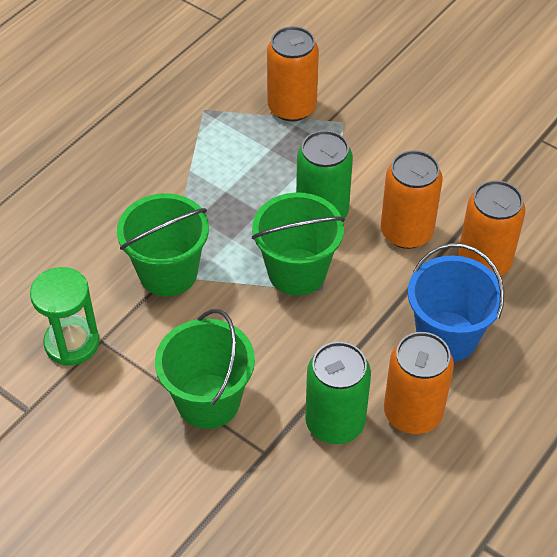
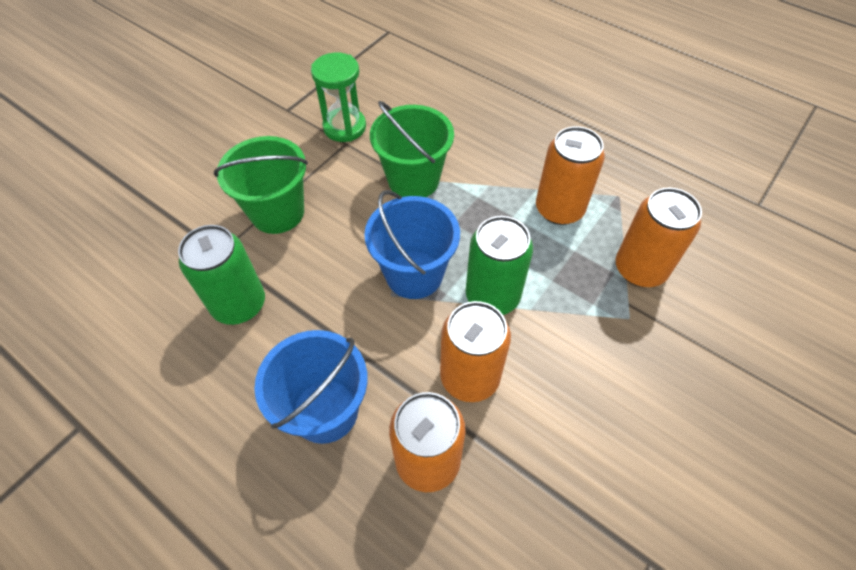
camera: 90 degrees right, 5 degrees up
(297, 272) = (414, 274): green bucket -> blue bucket
(413, 413) = (237, 371): orange can -> orange can (559, 209)

